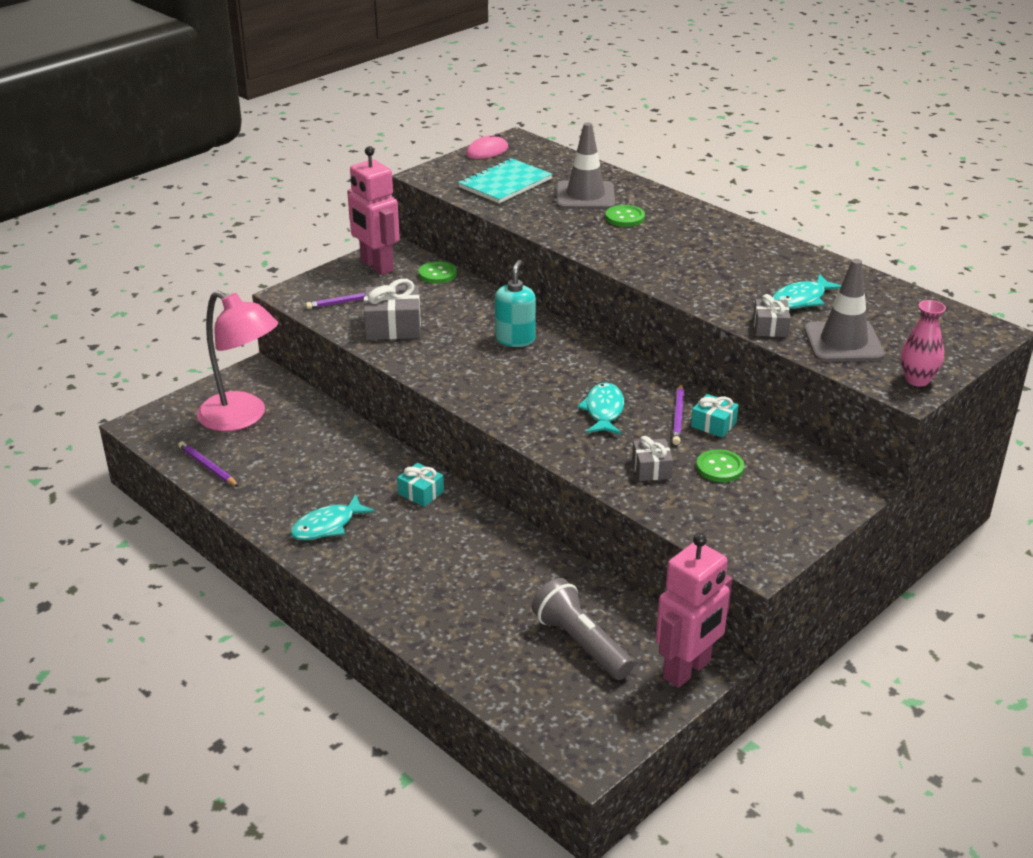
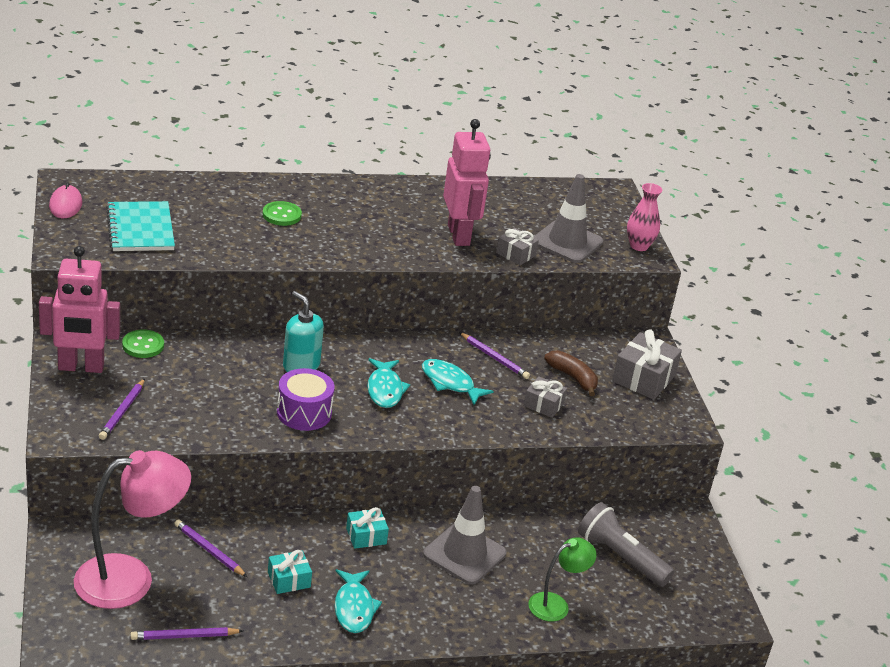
camera: 60 degrees left, 0 degrees up
(312, 433) = (209, 550): none -> purple pencil
(393, 327) = (199, 411): grey gift -> grey gift (643, 378)
(456, 366) = (304, 413): none -> purple drum
(463, 631) = (556, 604): none -> green lamp
(580, 643) = (620, 557): grey flashlight -> grey flashlight turned 45 degrees clockwise
(585, 196) = (220, 210): grey traffic cone -> grey traffic cone (464, 554)
(687, 670) = (688, 527): pink robot -> pink robot (459, 235)
(713, 424) = (520, 350): turquoise gift -> turquoise gift (289, 580)
(720, 468) = (572, 378): green button -> brown banana
(801, 299) = (495, 223): turquoise fish -> turquoise fish (385, 389)

